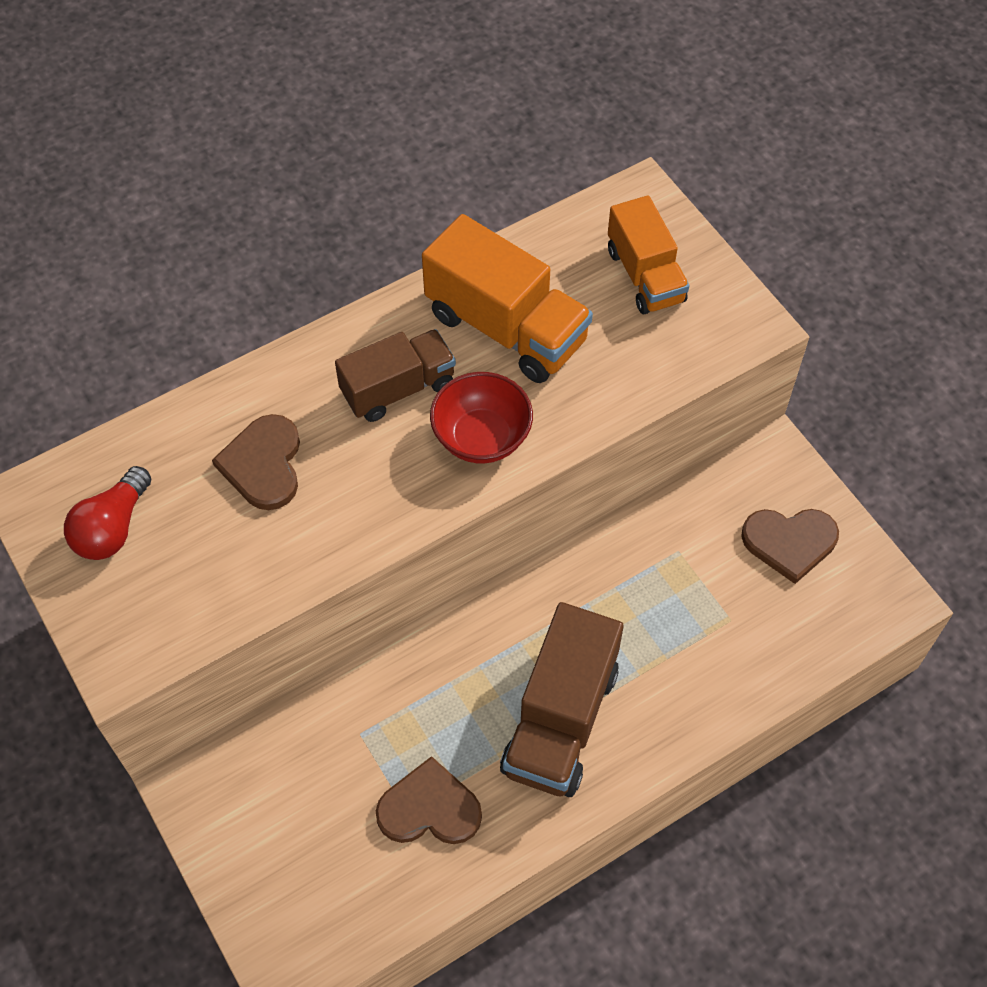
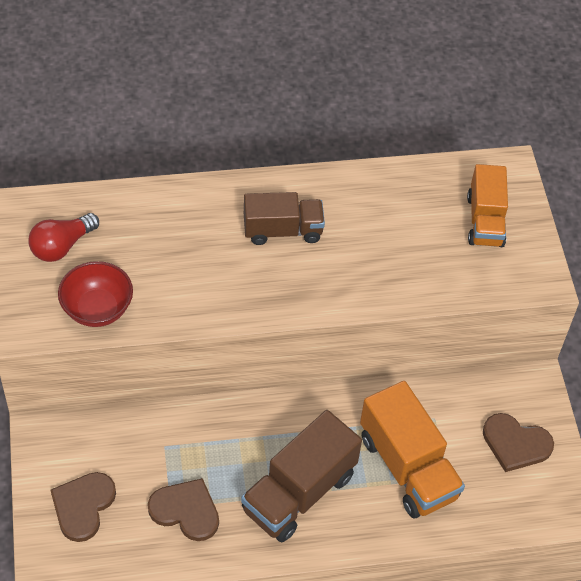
camera: 20 degrees right, 5 degrees down
(263, 464) = (173, 244): brown heart -> brown heart (83, 506)
(481, 437) = (321, 282): red bowl -> red bowl (97, 309)
(506, 327) = (373, 219): orange truck -> orange truck (407, 467)

